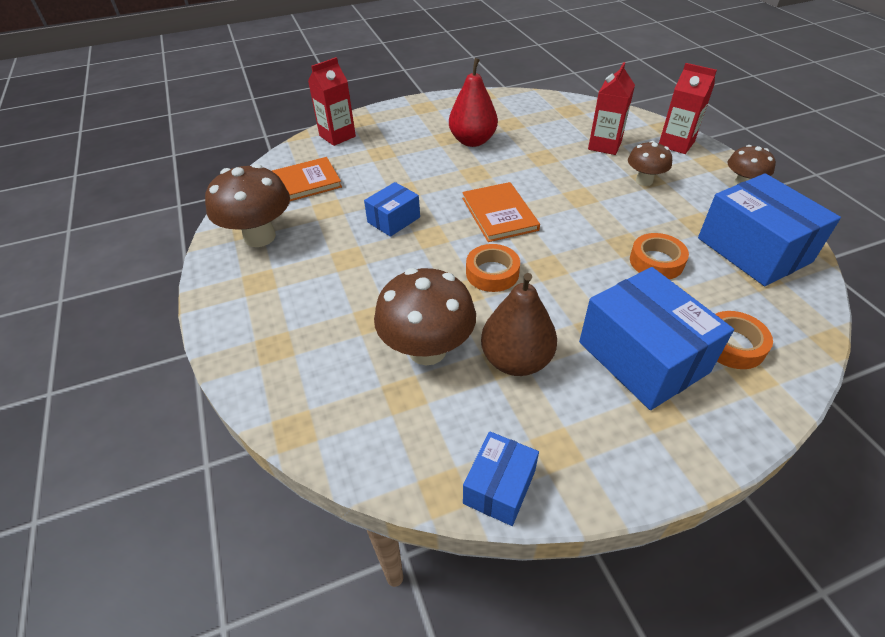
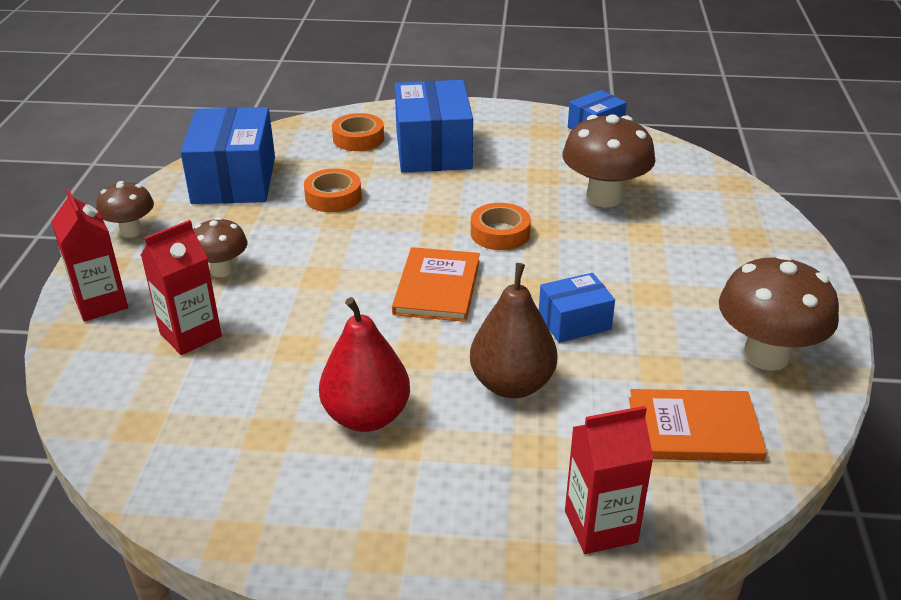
camera: 155 degrees left, 10 degrees down
(516, 360) = (533, 173): brown pear -> brown pear (512, 384)

